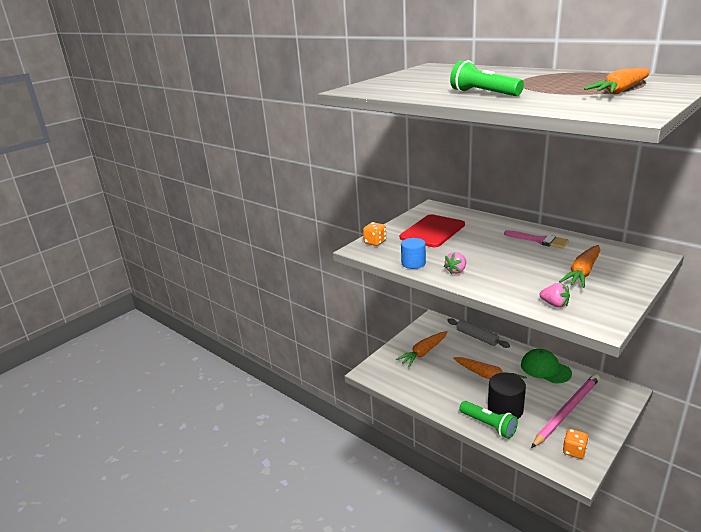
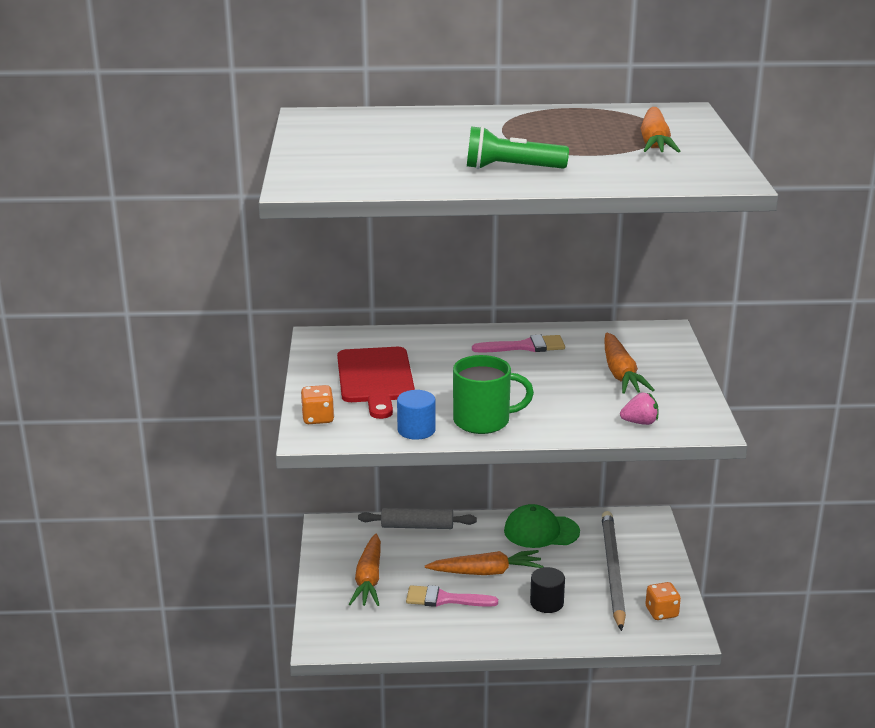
camera: 45 degrees left, 0 degrees up
(450, 380) = (444, 599): none -> pink brush
(456, 271) = (483, 421): pink strawberry -> green mug
(489, 425) = (549, 631): green flashlight -> none
(505, 409) = (546, 603): black cylinder -> black cylinder, size x0.65
(567, 411) = (612, 571): pink pencil -> grey pencil

